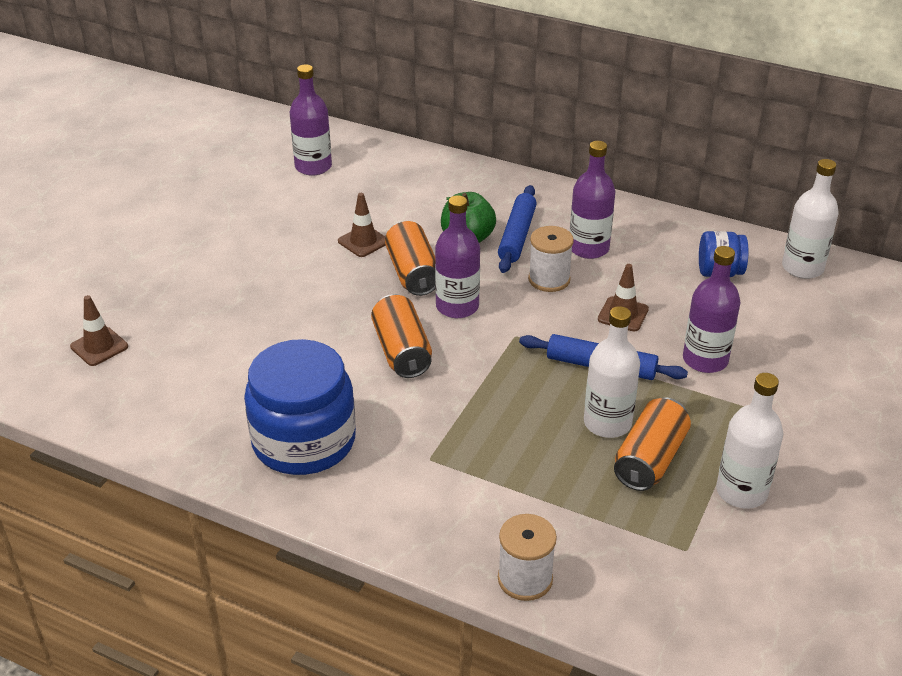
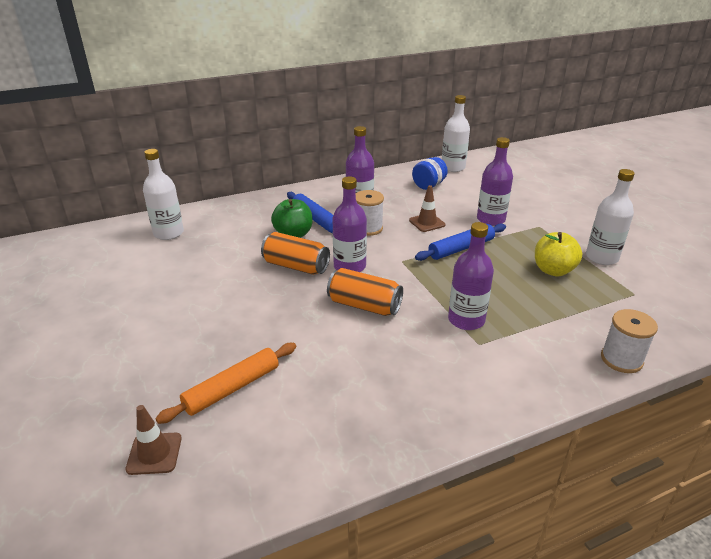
camera: 50 degrees left, 5 degrees down
(202, 341) = (232, 388): none -> orange rolling pin
(304, 441) = (405, 390): blue jar -> none
(313, 167) = (129, 250): purple bottle -> purple bottle (466, 320)
(363, 241) = (237, 268): brown traffic cone -> none
(607, 423) = (510, 268): white bottle -> white bottle (168, 233)
(650, 460) = (553, 270): orange can -> yellow apple

